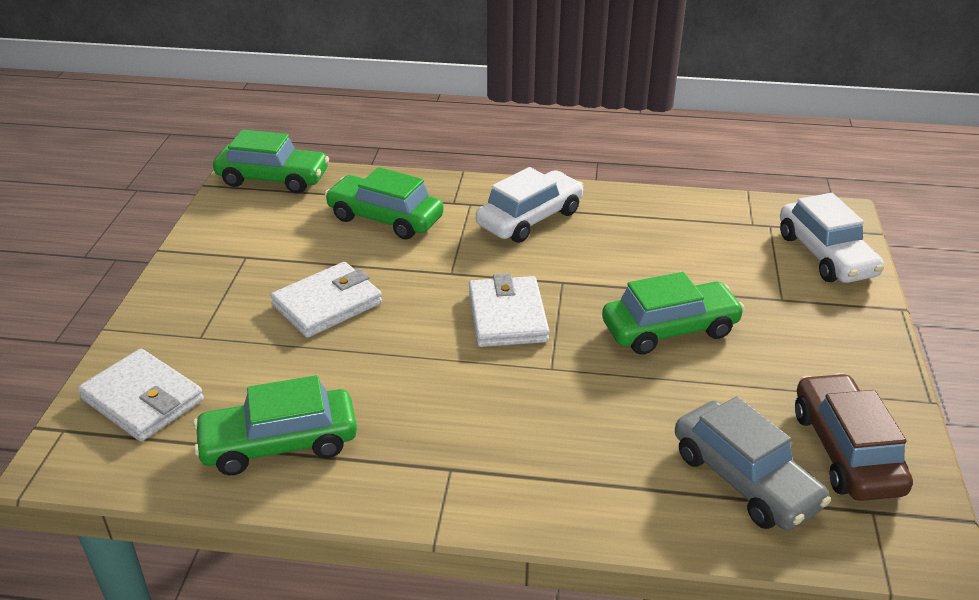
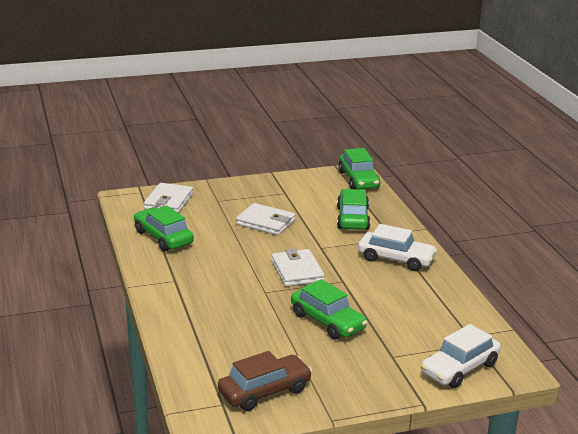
camera: 65 degrees right, 10 degrees down
(507, 316) = (297, 271): white wallet -> white wallet turned 75 degrees counterclockwise
(745, 479) = (220, 361): grey car -> none

